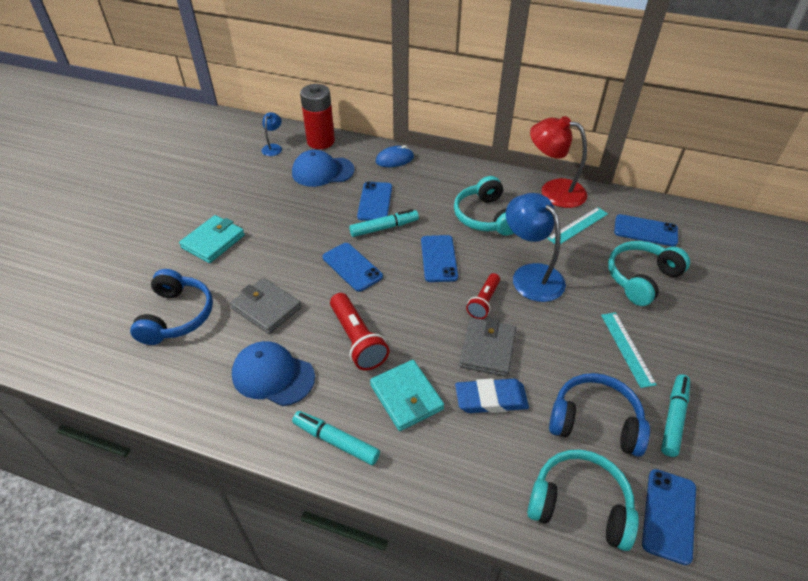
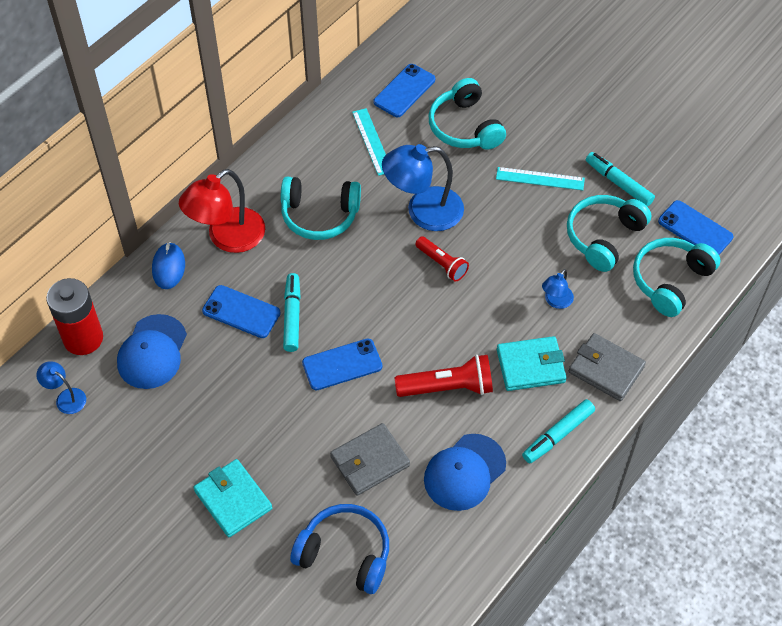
camera: 70 degrees left, 10 degrees up
(439, 258) = (365, 281): blue phone -> none
(487, 349) = (500, 283): grey wallet -> grey wallet (606, 369)
(491, 399) = (556, 301): blue eraser -> blue lamp
(553, 191) = (307, 137): red lamp -> red lamp (227, 238)
(595, 422) = (604, 237): blue headphones -> turquoise headphones

